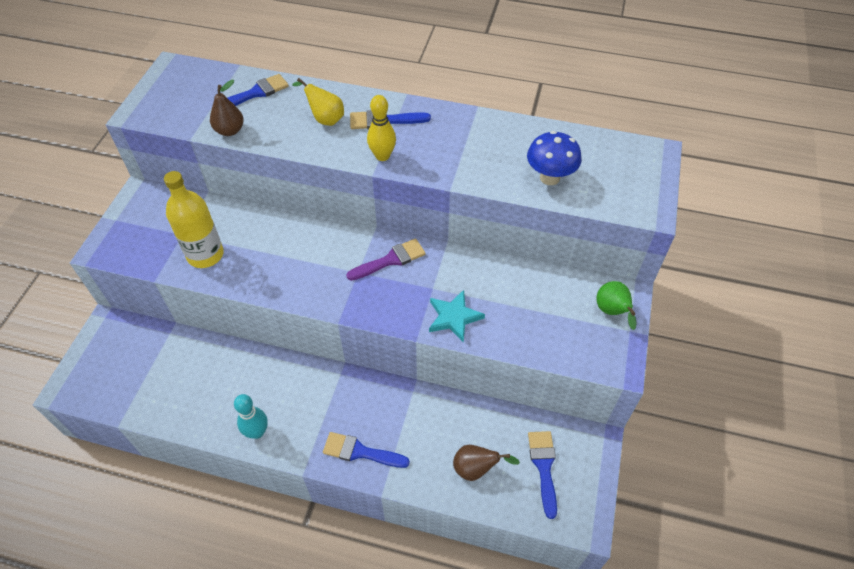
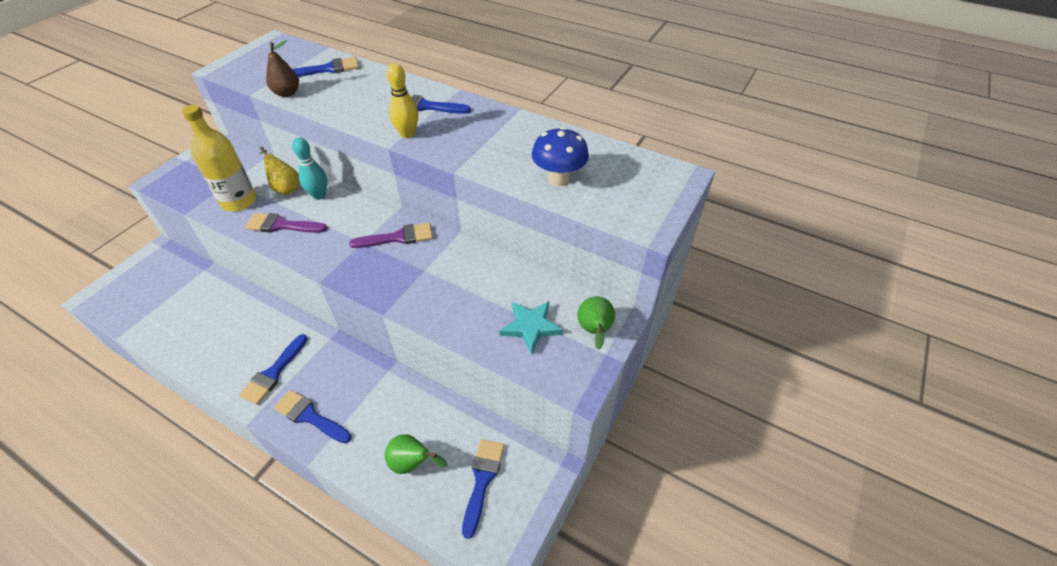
camera: 15 degrees right, 5 degrees down
(257, 432) = (228, 374): turquoise bowling pin -> turquoise bowling pin (319, 195)
(266, 272) = (282, 225): none -> purple brush
(303, 420) = (273, 373): none -> blue brush
(325, 119) = (374, 97): yellow pear -> yellow pear (285, 188)
(454, 317) = (430, 301): turquoise star -> turquoise star (530, 327)
(476, 469) = (412, 463): brown pear -> green pear

